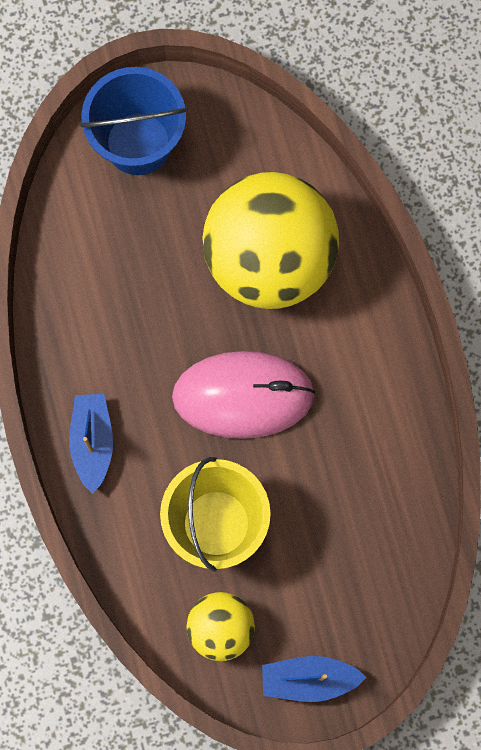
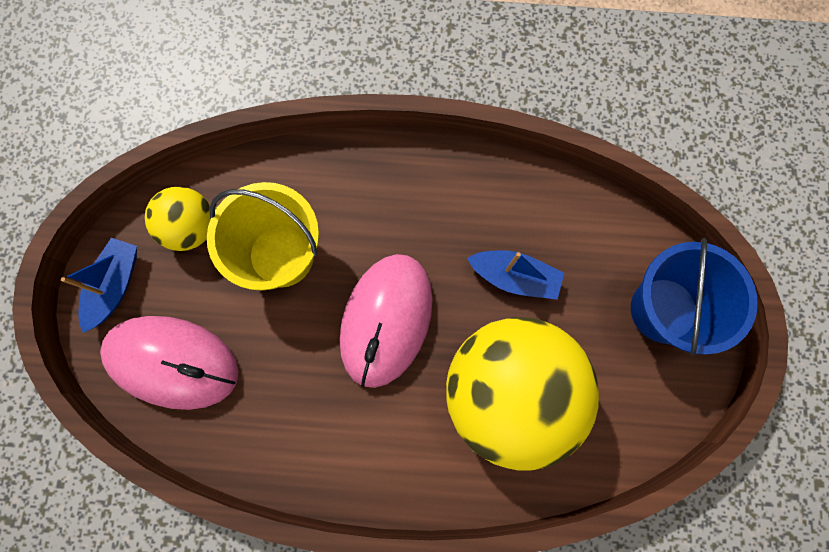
camera: 110 degrees right, 0 degrees up
(92, 442) = (394, 177): blue boat -> blue boat (514, 277)
(360, 585) = (173, 362): none -> pink mouse

